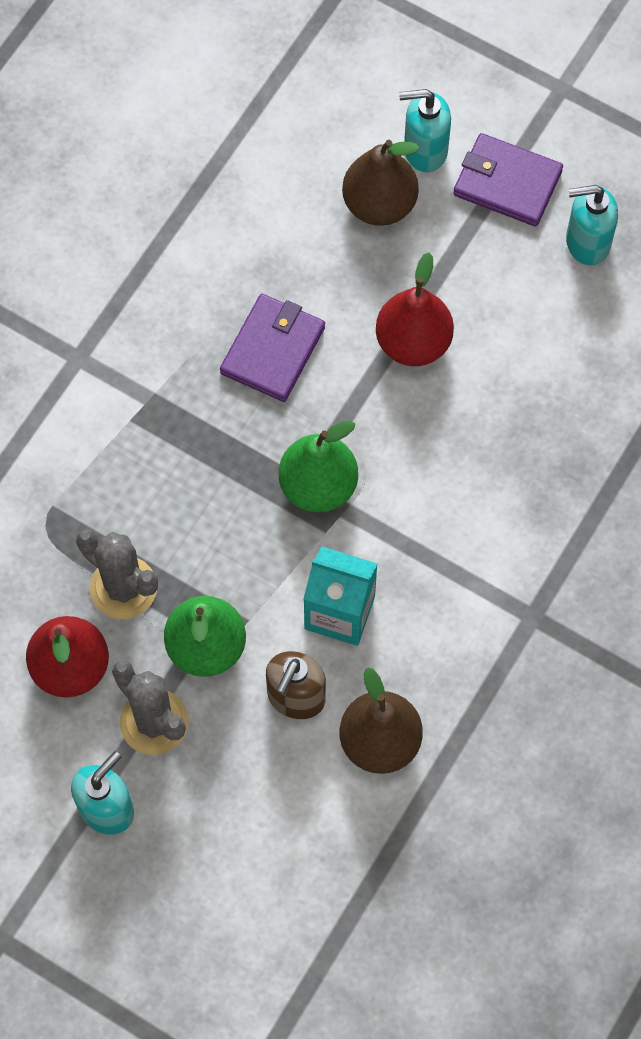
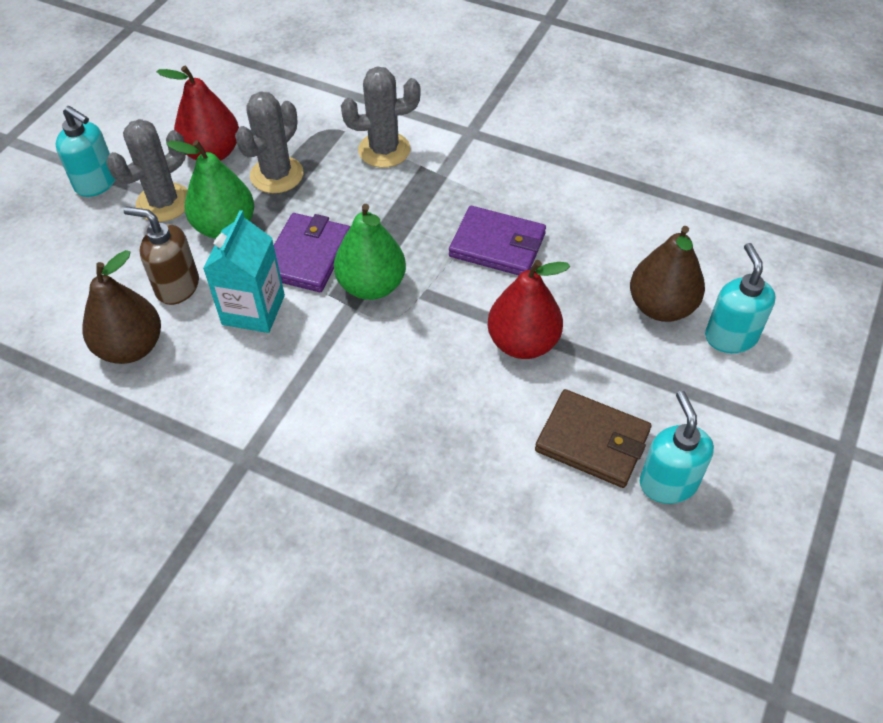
camera: 85 degrees right, 15 degrees down
(96, 460) = (384, 150): none -> grey cactus
(507, 183) = (716, 406): purple wallet -> purple wallet (307, 256)
(537, 298) = (592, 441): none -> brown wallet

